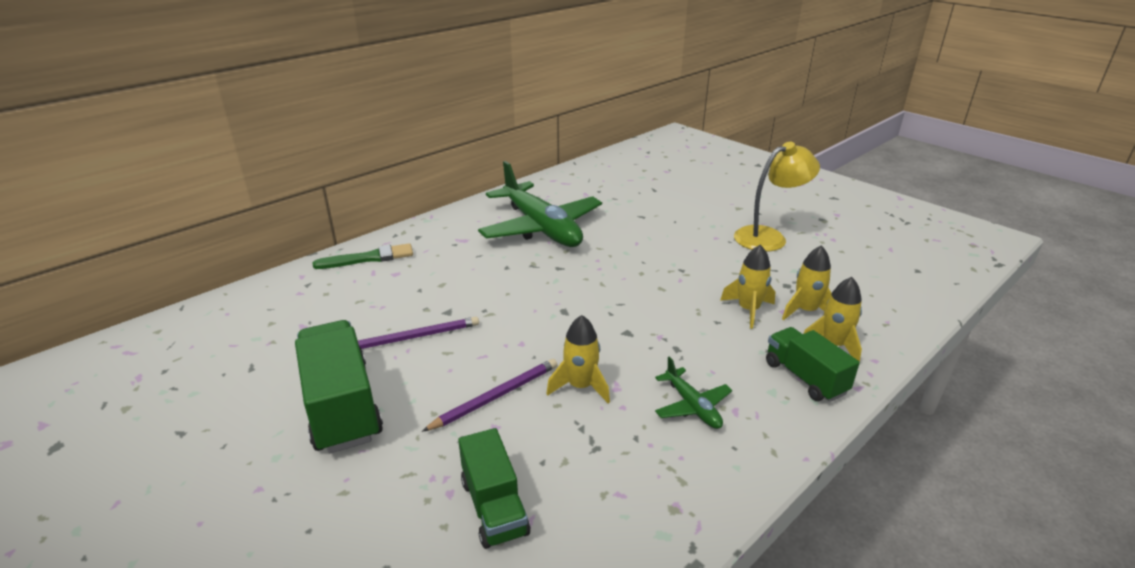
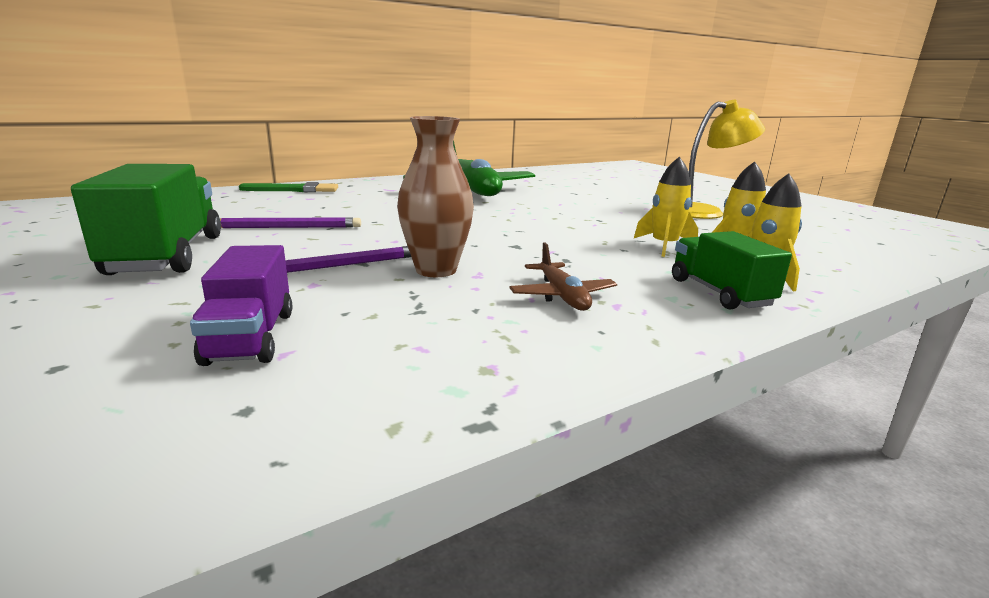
camera: 10 degrees right, 10 degrees down
(494, 507) = (251, 337): green truck -> purple truck
(580, 386) = (436, 270): yellow rocket -> brown vase
(692, 406) = (562, 296): green plane -> brown plane

